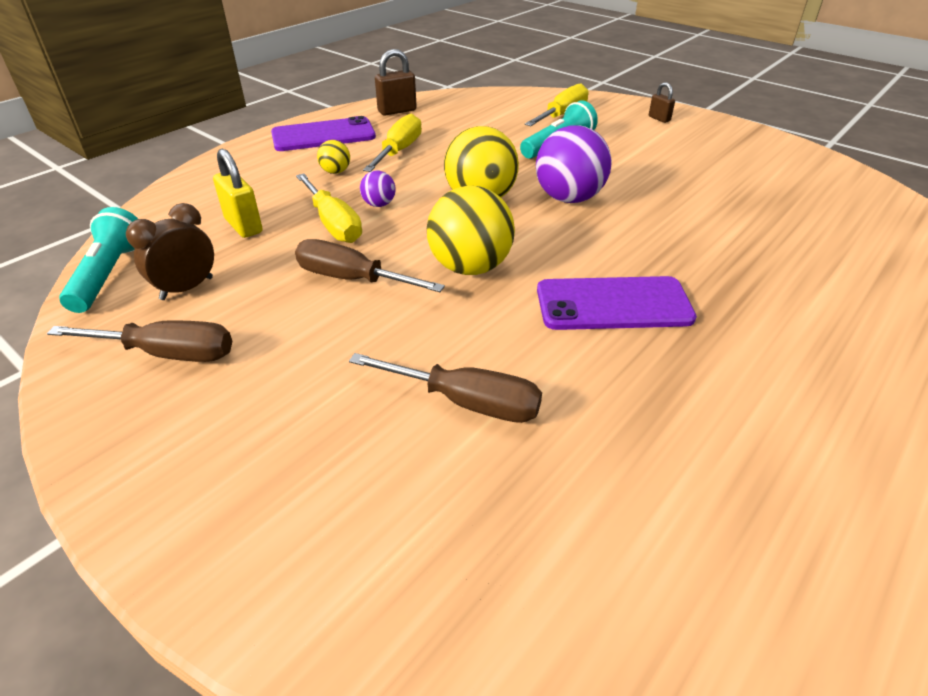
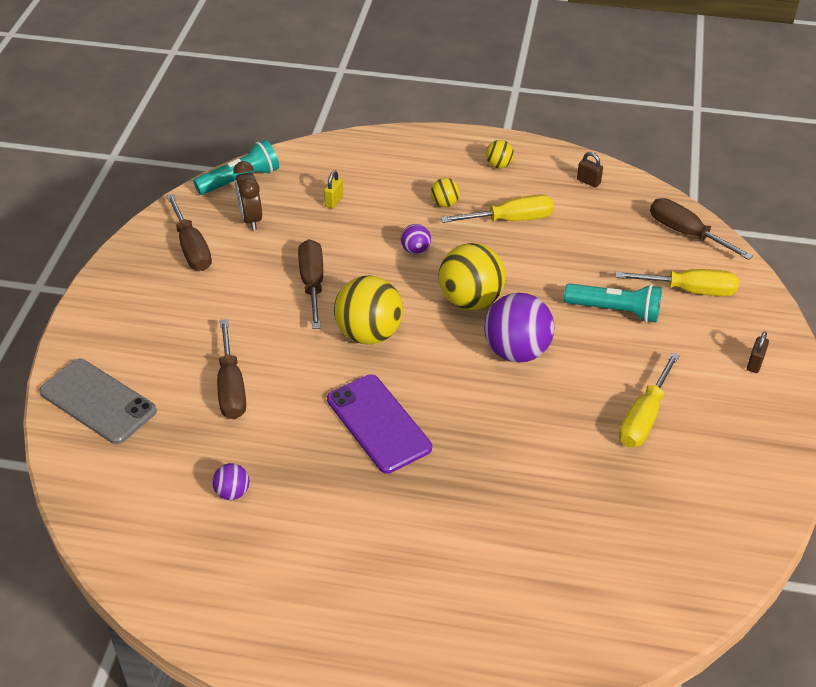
camera: 60 degrees right, 5 degrees up
(187, 288) = (250, 219): brown clock -> brown clock turned 120 degrees counterclockwise
(243, 226) = (334, 201): yellow padlock -> yellow padlock, size x0.59
(323, 135) = (499, 165): purple phone -> yellow ball
(333, 224) = (370, 241): yellow screwdriver -> yellow screwdriver (644, 417)
(370, 578) = (98, 401): none -> grey phone
(397, 111) = (588, 182): brown padlock -> brown padlock, size x0.59
(500, 99) = (686, 233): none -> brown screwdriver
(669, 467) = (232, 492): none -> purple ball

